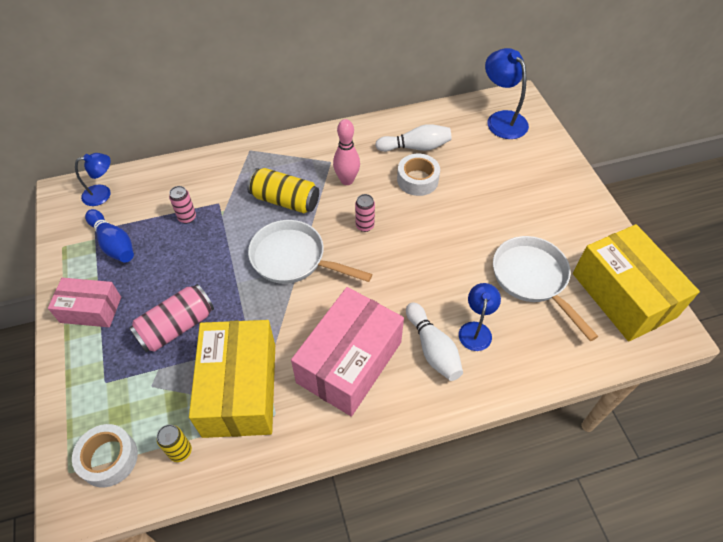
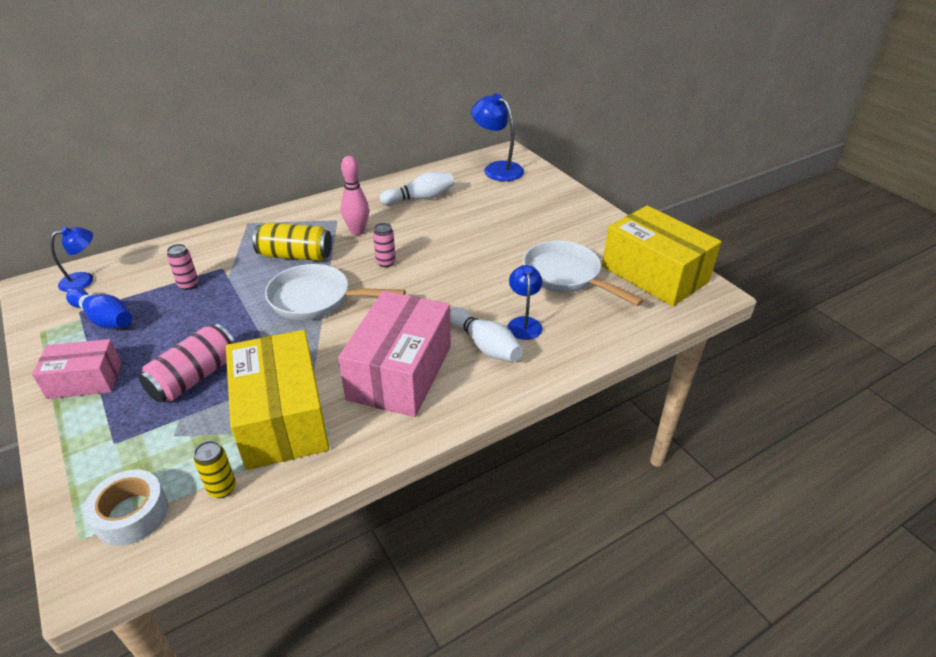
camera: 15 degrees left, 15 degrees down
(417, 180) = (429, 221): white tape -> none

